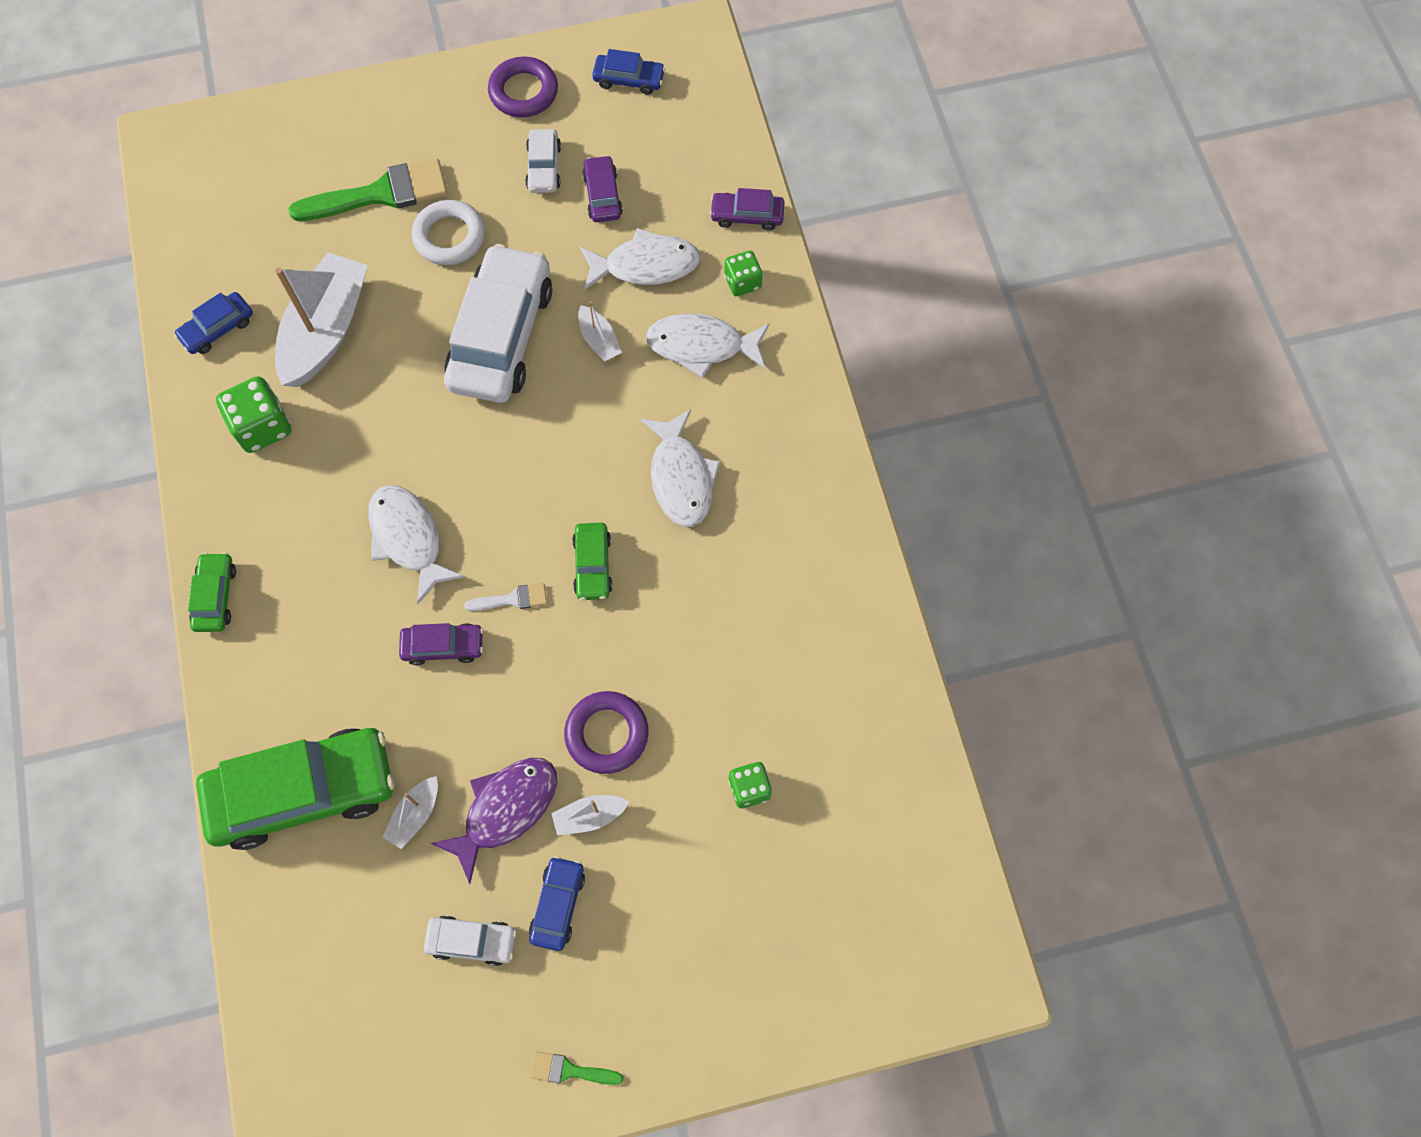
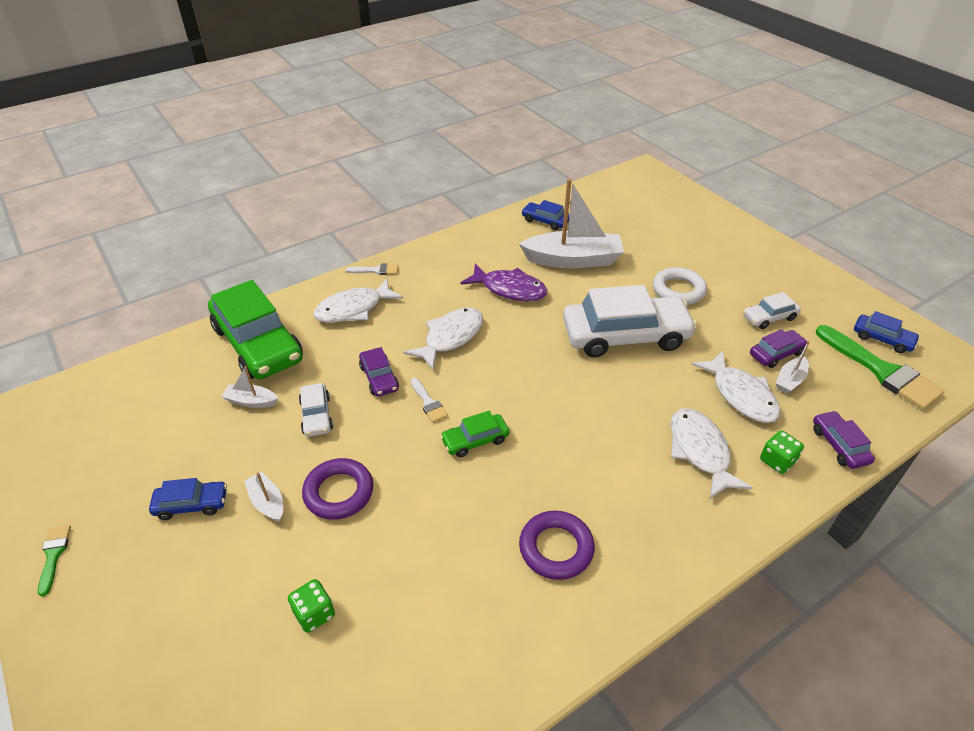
camera: 70 degrees right, 25 degrees down
(215, 596) = (376, 270): green car -> white brush
(262, 427) = (493, 255): green dice -> none
(381, 194) = (682, 253): green brush -> green brush (881, 371)
(472, 941) = (159, 461): white car -> white car (316, 415)
(505, 810) = (264, 449): purple fish -> purple fish (509, 289)
(523, 92) = (816, 291): purple ring -> purple ring (556, 548)
(599, 340) = (659, 387): white boat -> white boat (790, 380)
(629, 79) = (882, 339): blue car -> blue car turned 45 degrees counterclockwise
(681, 477) = (577, 473): white fish -> white fish (353, 309)

